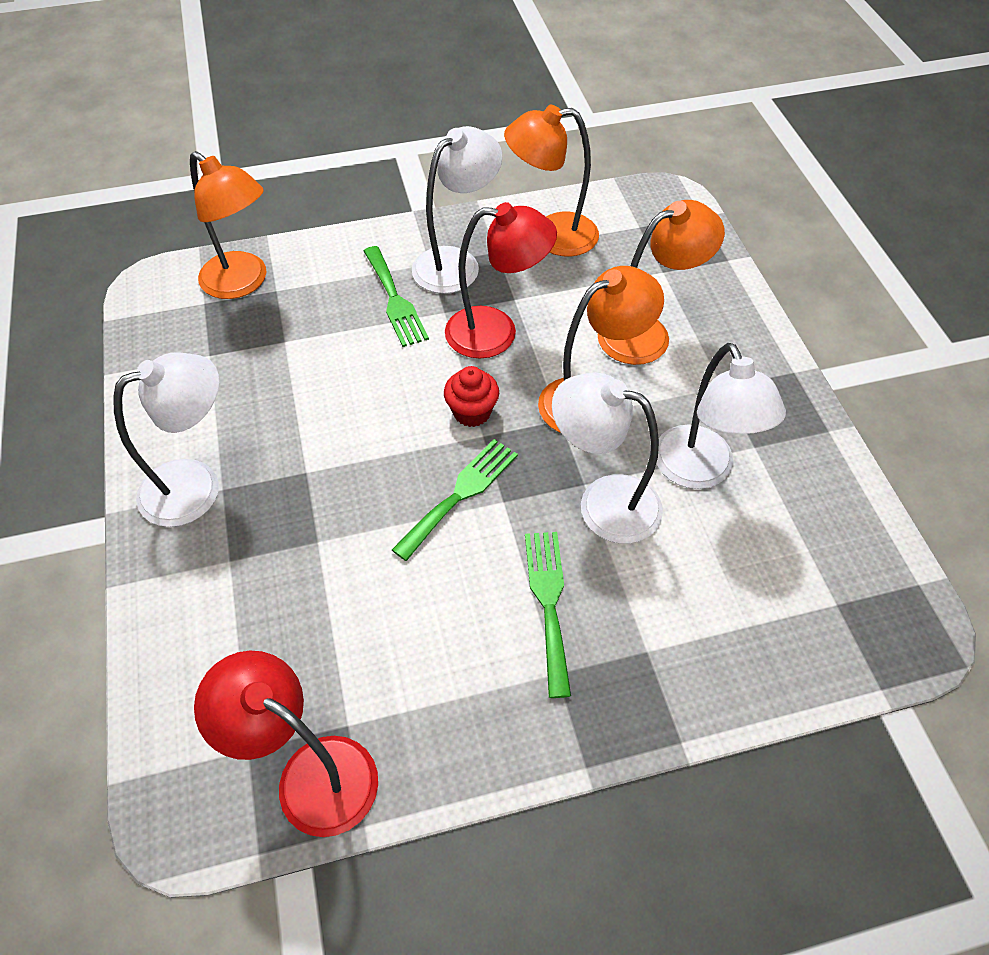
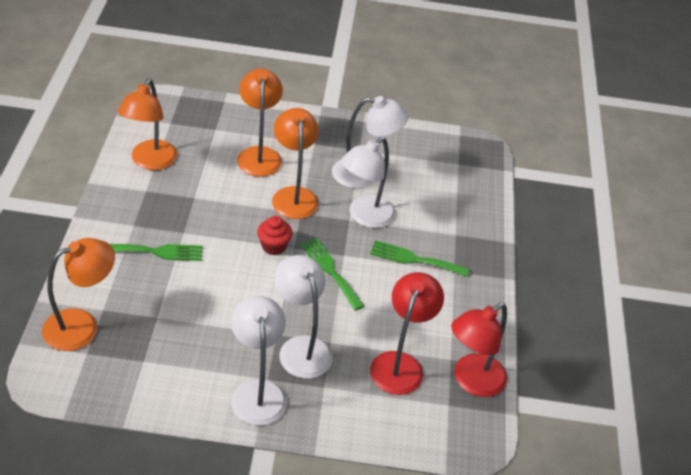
camera: 75 degrees left, 10 degrees down
(456, 263) = (143, 212): white lamp -> white lamp (301, 348)
(496, 332) = (217, 215): red lamp -> red lamp (400, 364)

